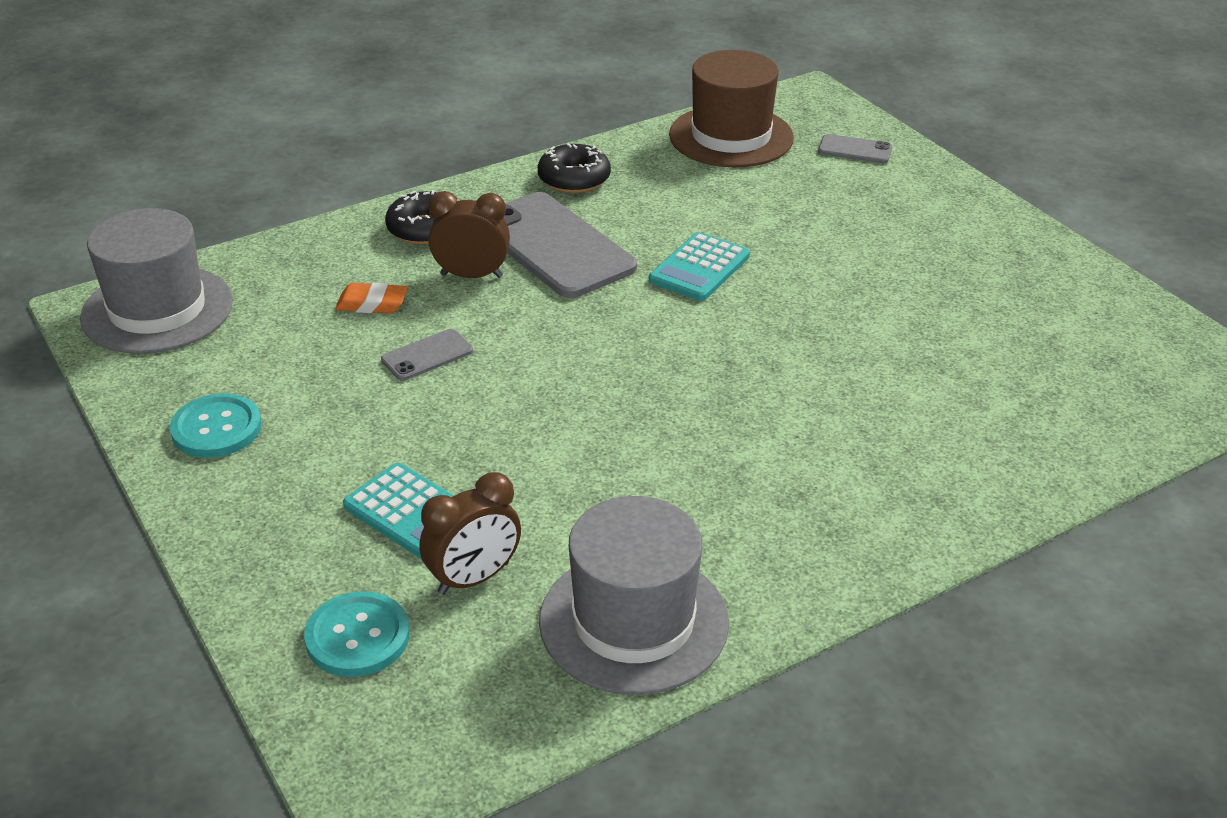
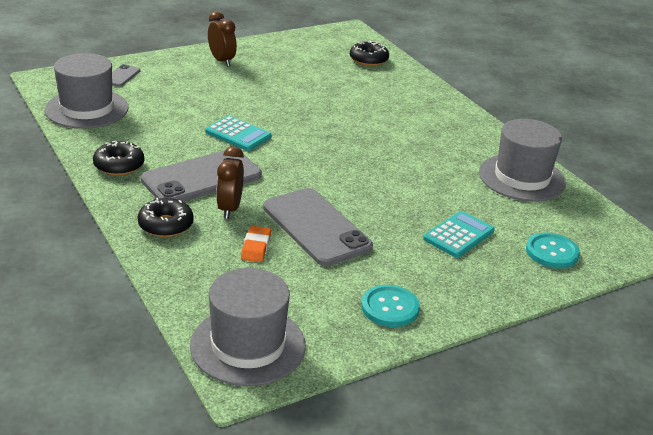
camera: 90 degrees left, 5 degrees down
(427, 355) = (316, 227): grey phone -> grey phone, size x2.22
(474, 578) = (504, 217): brown clock -> brown clock (222, 61)
(731, 136) = (87, 109): brown hat -> grey hat
(1100, 410) = (368, 60): none -> black donut

